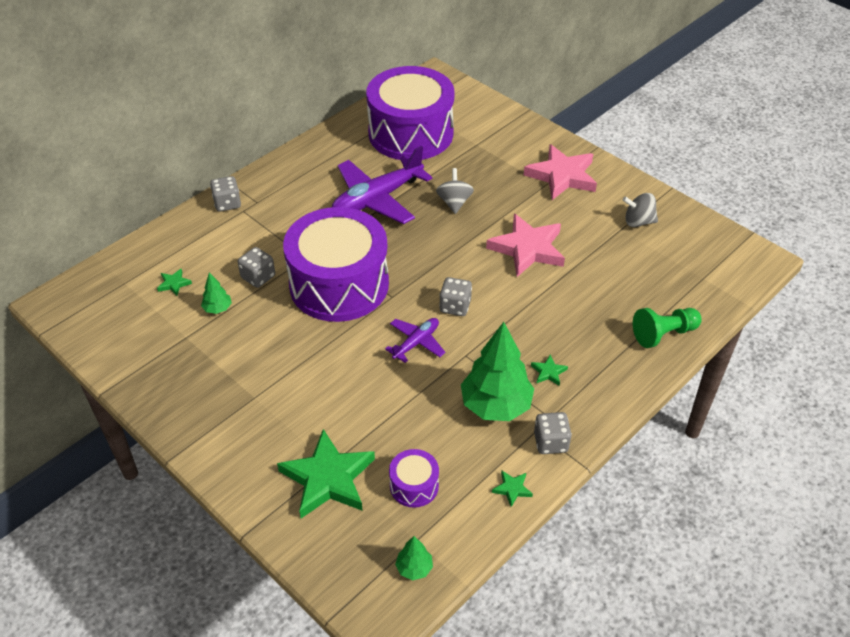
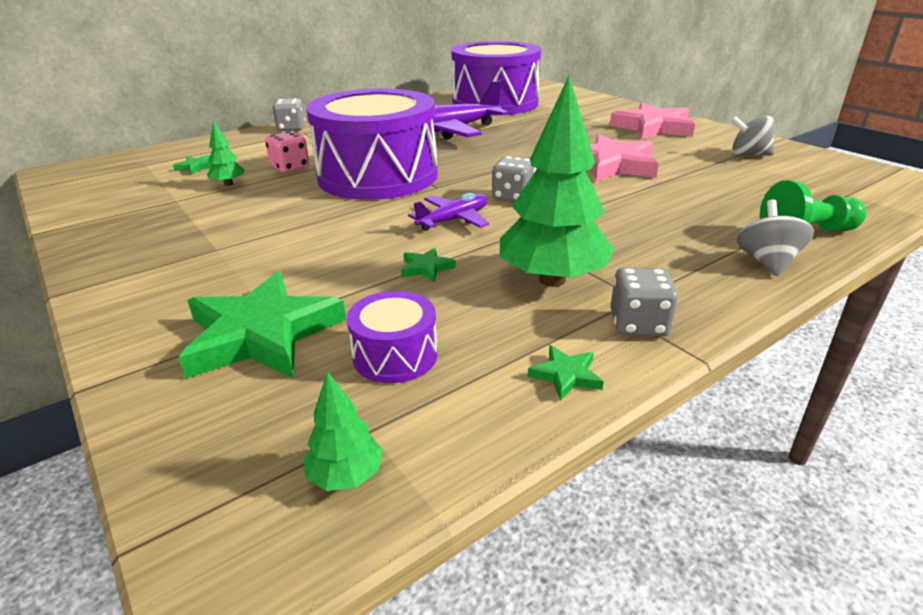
camera: 10 degrees right, 15 degrees down
(258, 277) = (290, 167): grey dice -> pink dice
(454, 202) = (530, 136): grey spinning top -> grey spinning top (766, 262)
(548, 372) = (635, 255): green star -> green star (426, 268)

